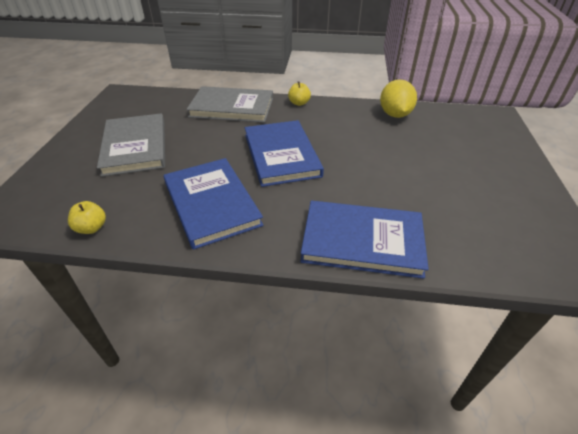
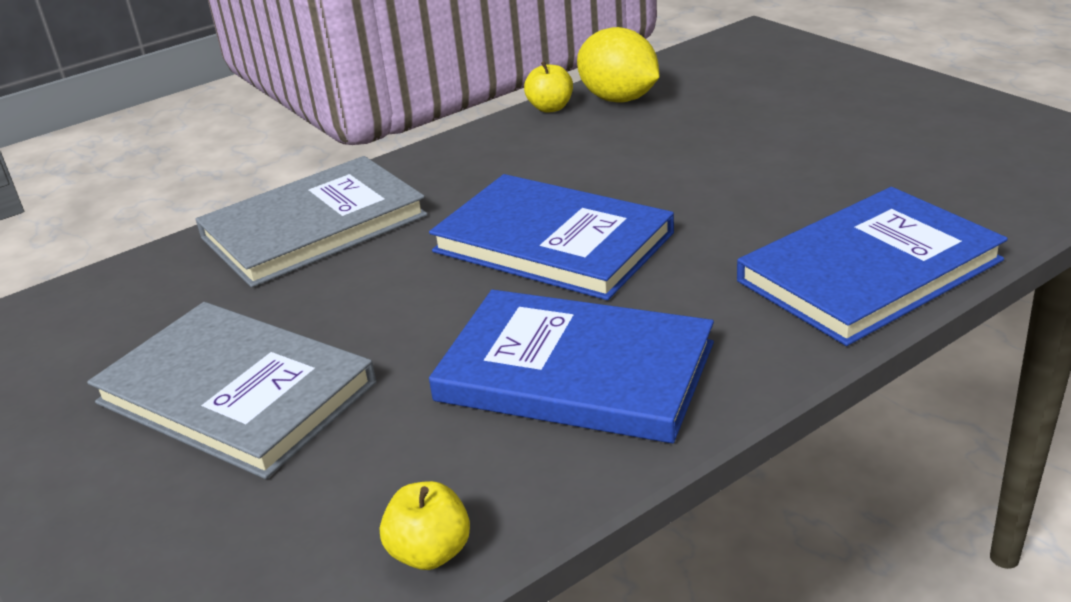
camera: 40 degrees left, 10 degrees down
(299, 103) = (432, 158): yellow apple -> yellow apple (550, 108)

